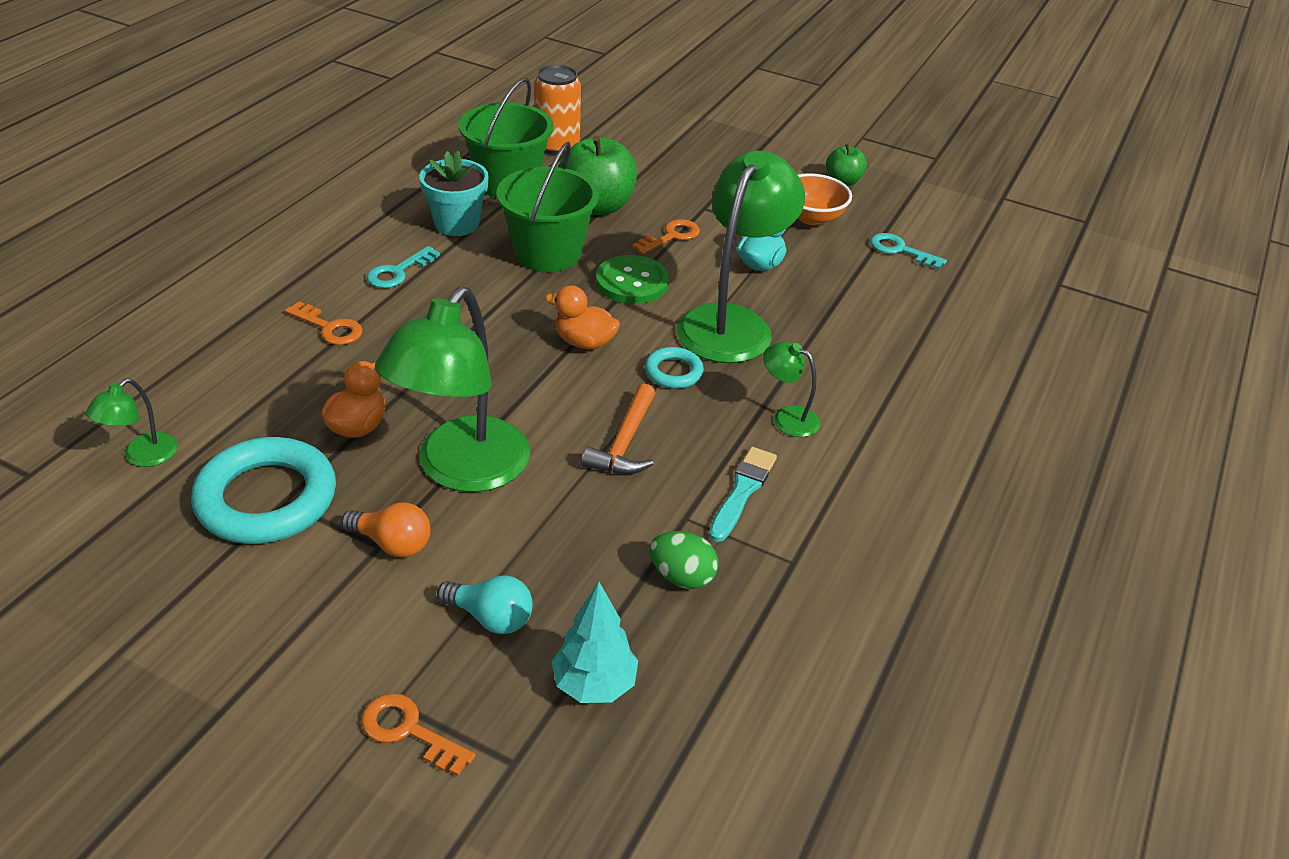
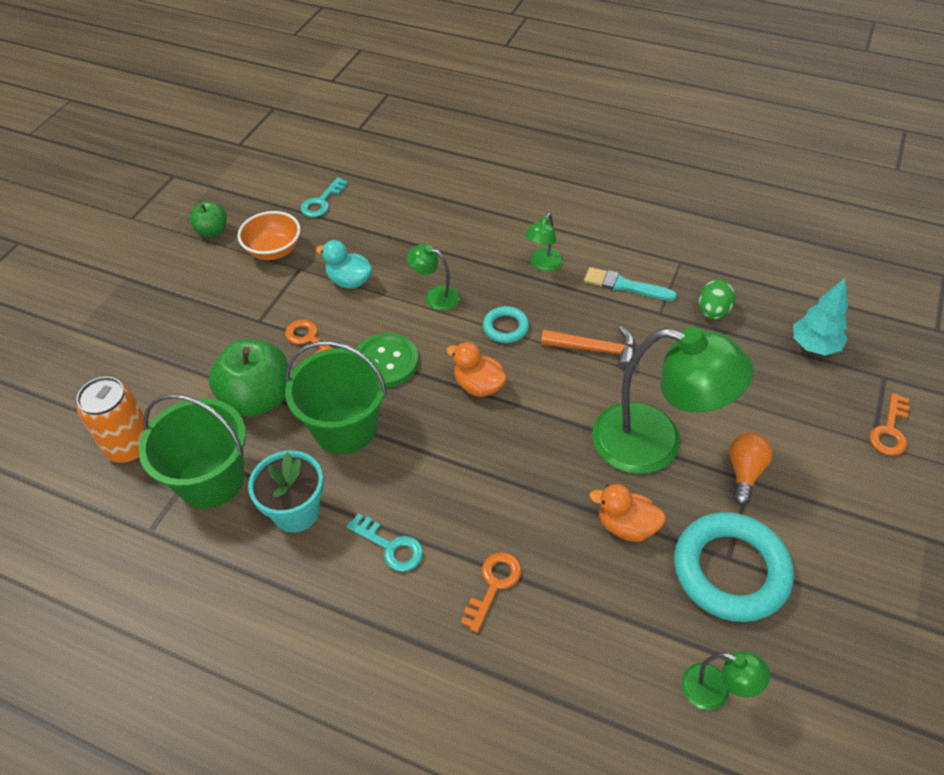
camera: 90 degrees left, 10 degrees up
(491, 617) = (786, 404): turquoise light bulb -> none
(584, 342) = (478, 386): orange duck -> orange duck turned 105 degrees clockwise
(732, 323) = (435, 296): green lamp -> green lamp, size x0.45

